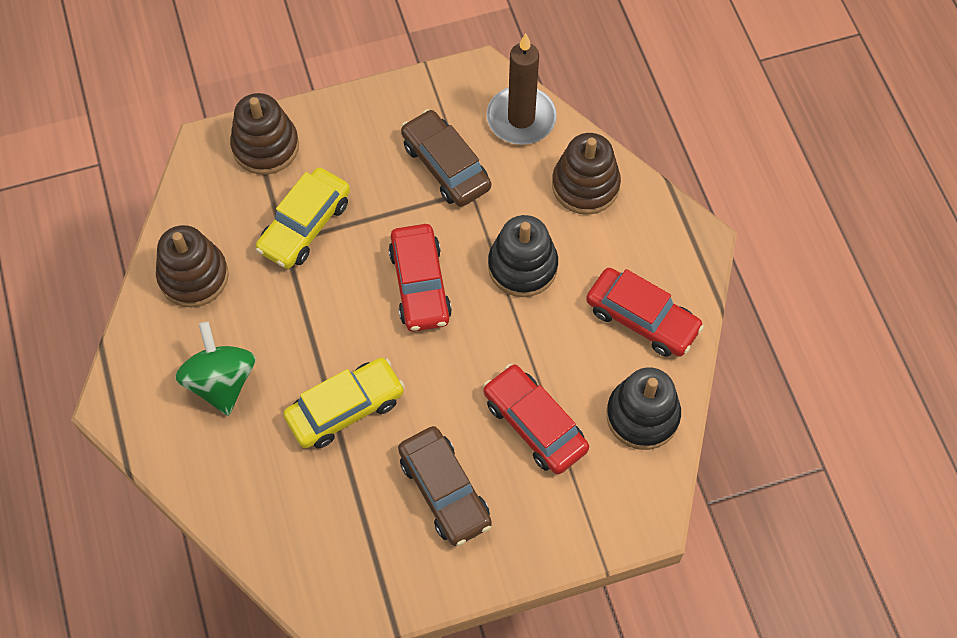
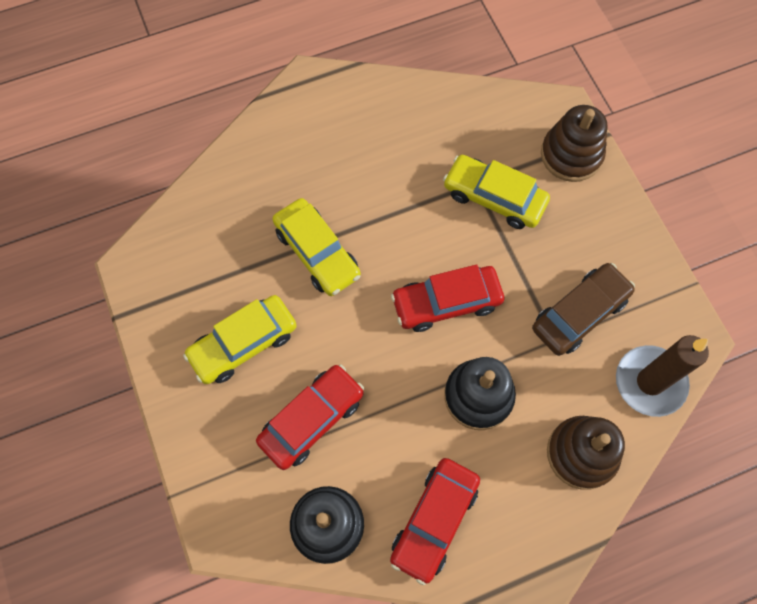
camera: 85 degrees right, 5 degrees up
(193, 276) = (431, 118): brown stacking toy -> none
(221, 382) = (335, 153): green spinning top -> none
(444, 491) = (243, 344): brown car -> yellow car

